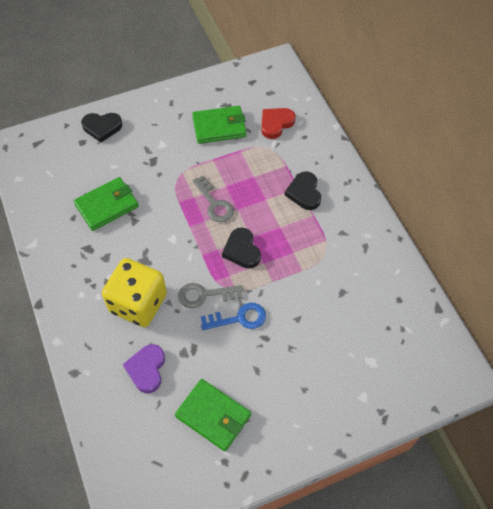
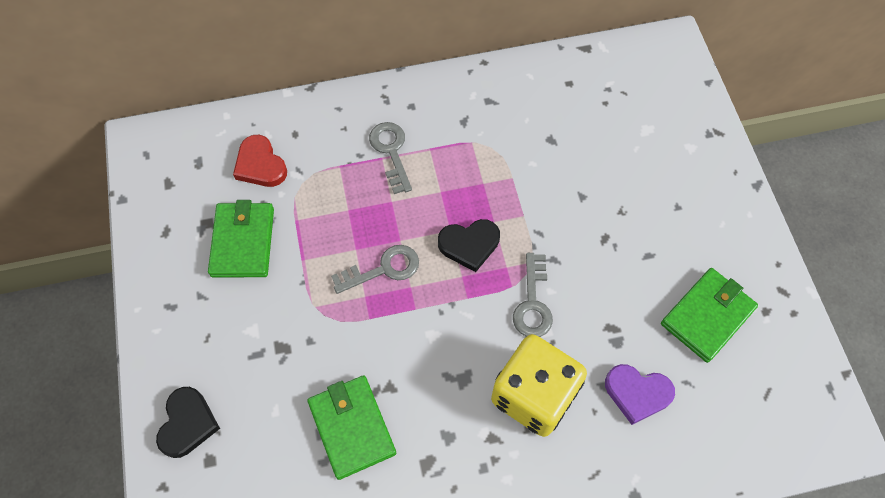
camera: 80 degrees left, 5 degrees up
(239, 318) = (573, 265): blue key -> none
(304, 193) = (391, 152): black heart -> grey key

